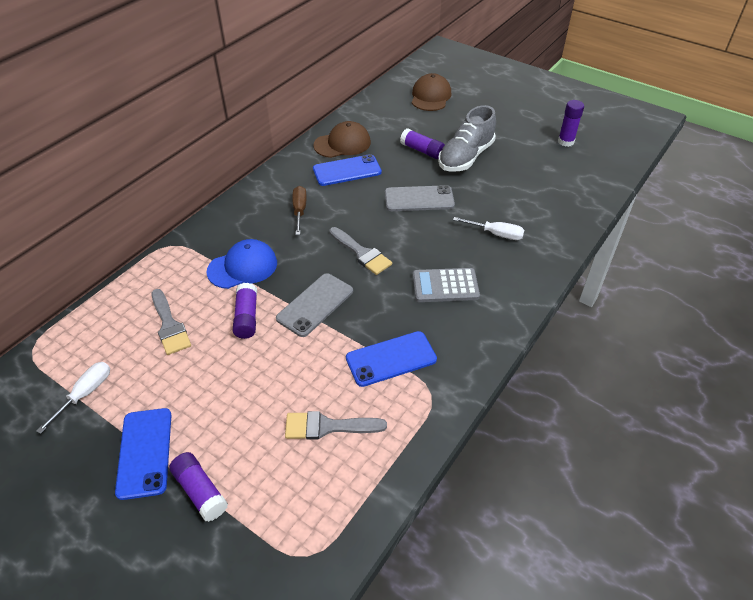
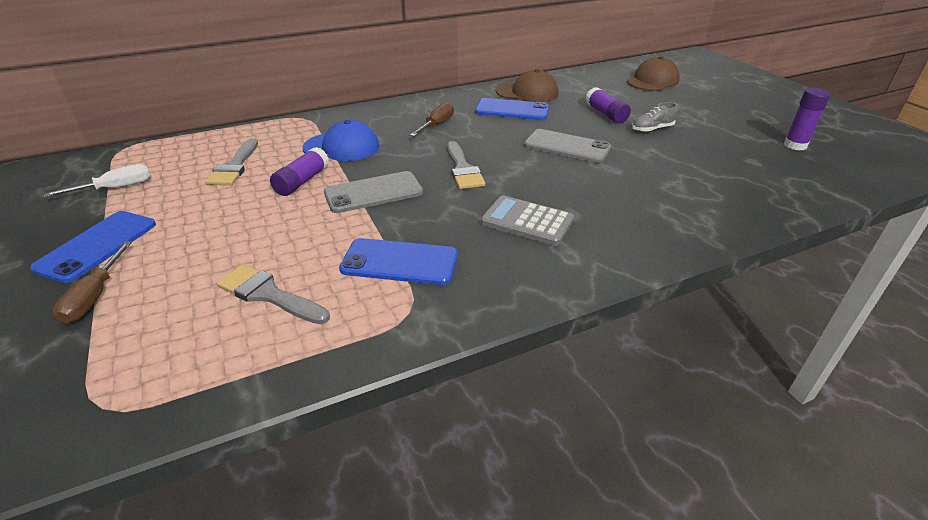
camera: 30 degrees right, 10 degrees down
(200, 491) = (95, 296): purple glue stick -> brown screwdriver
(465, 157) = (652, 129): grey shoe -> grey shoe, size x0.50
(495, 234) = (632, 196): white screwdriver -> none

